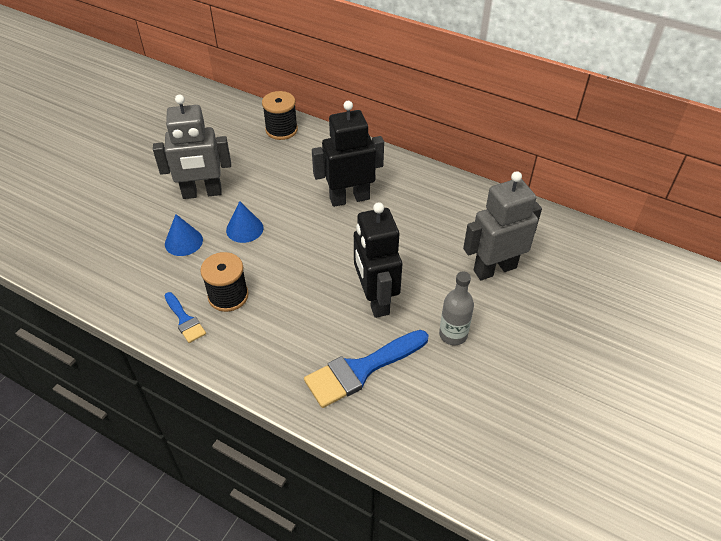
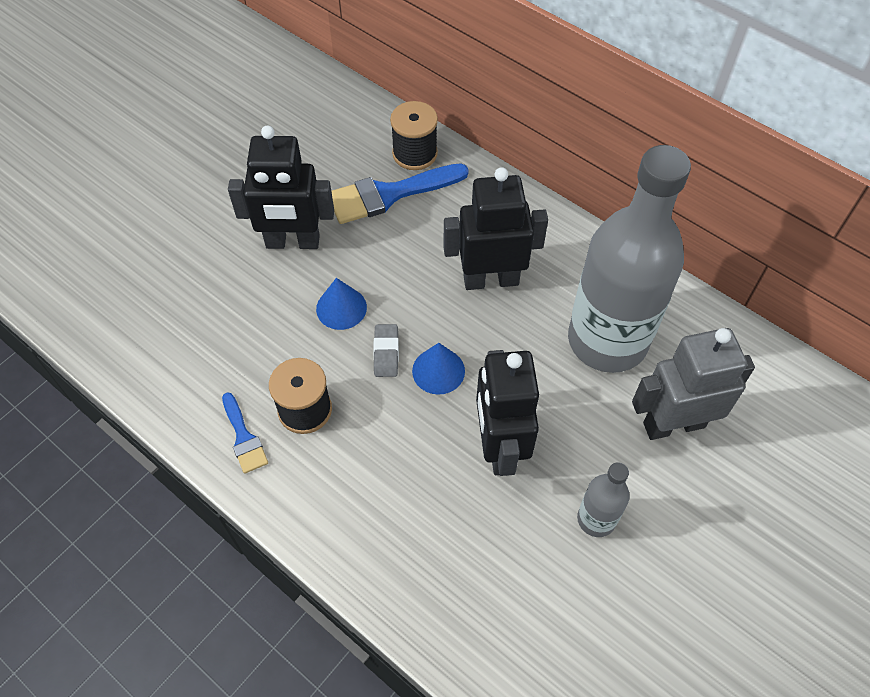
camera: 10 degrees right, 10 degrees up
(183, 242) = (258, 316): blue cone -> blue cone (438, 371)
(202, 193) = (292, 242): grey robot -> black robot
(282, 252) = (386, 353): none -> grey eraser
(361, 369) = (462, 551): blue brush -> blue brush (389, 194)
(438, 224) = (607, 340): none -> grey bottle

